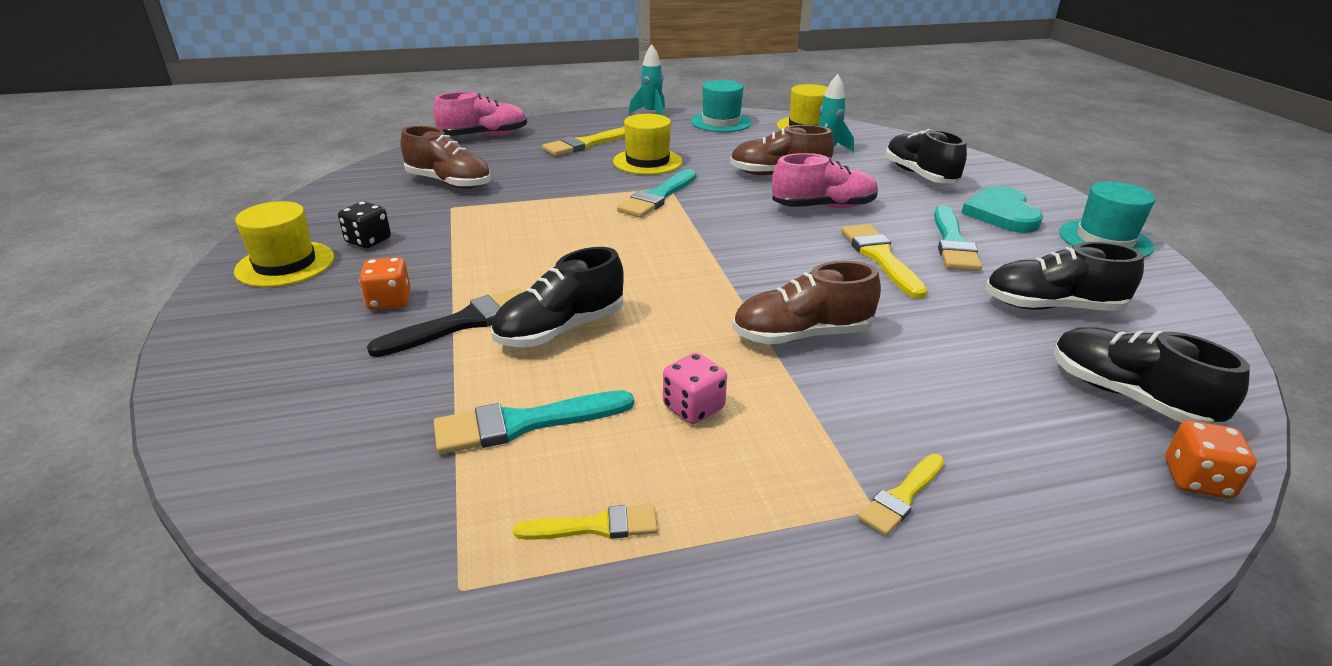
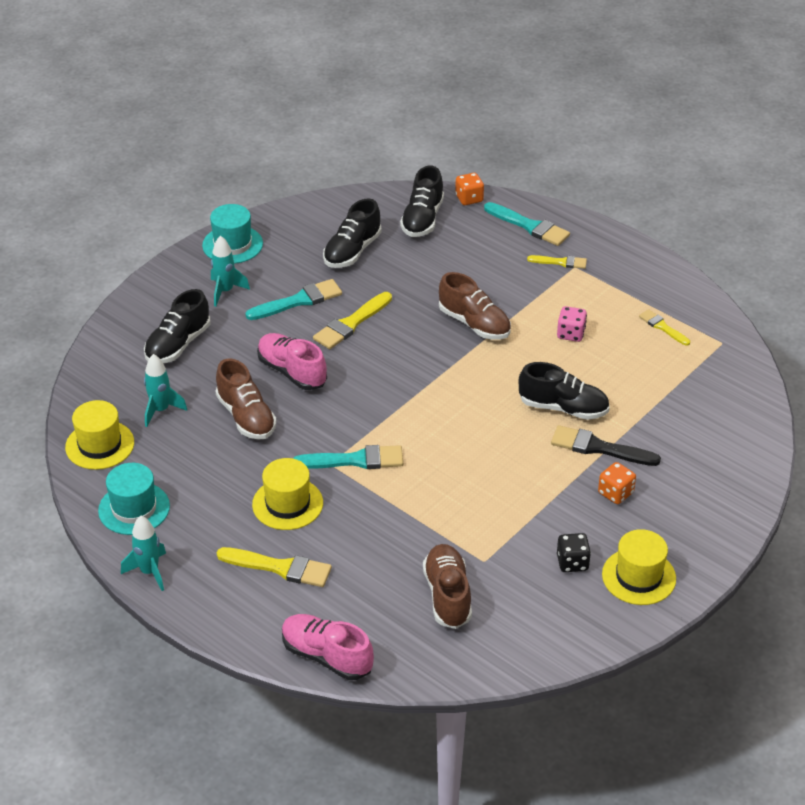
camera: 125 degrees left, 10 degrees up
(524, 423) = (638, 377): turquoise brush -> turquoise brush (529, 226)
(1001, 213) = (225, 291): turquoise heart -> turquoise rocket
(1051, 307) = (352, 251): black shoe -> black shoe turned 60 degrees clockwise

